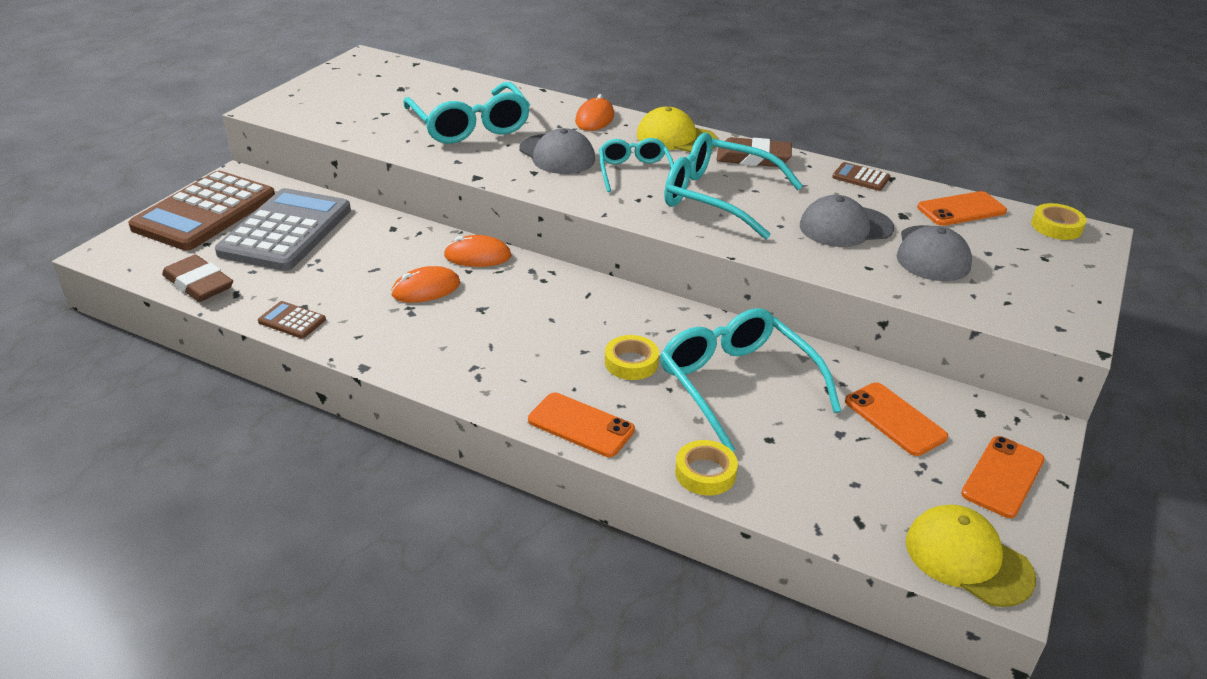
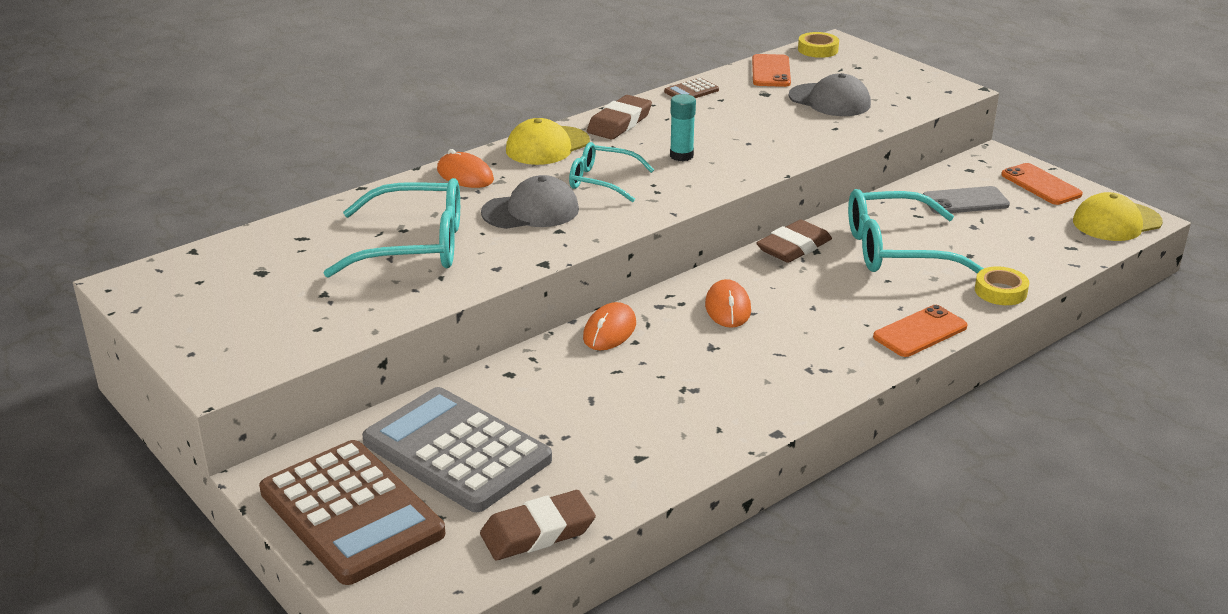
camera: 65 degrees left, 5 degrees down
(292, 321) = (664, 469): brown calculator -> none
(426, 289) = (654, 373): orange mouse -> orange mouse (727, 308)
(631, 362) = (842, 288): yellow tape -> none
(689, 321) = (794, 247): none -> brown eraser
(718, 198) = (681, 156): turquoise glasses -> turquoise glue stick
(845, 227) = (768, 119): grey cap -> none
(894, 419) = (965, 201): orange phone -> grey phone

